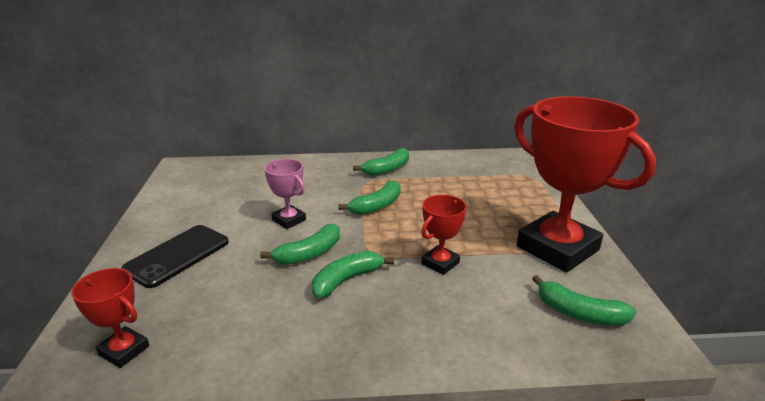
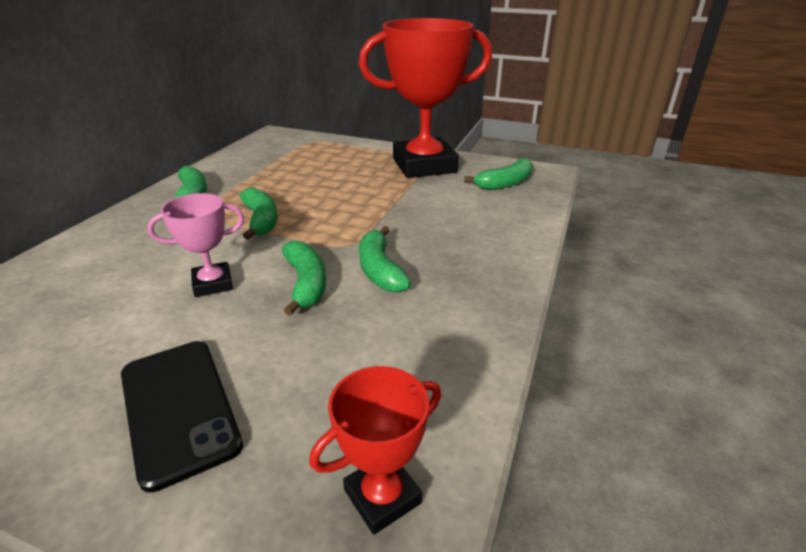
camera: 65 degrees left, 5 degrees up
(440, 263) = (398, 215): red trophy -> none

